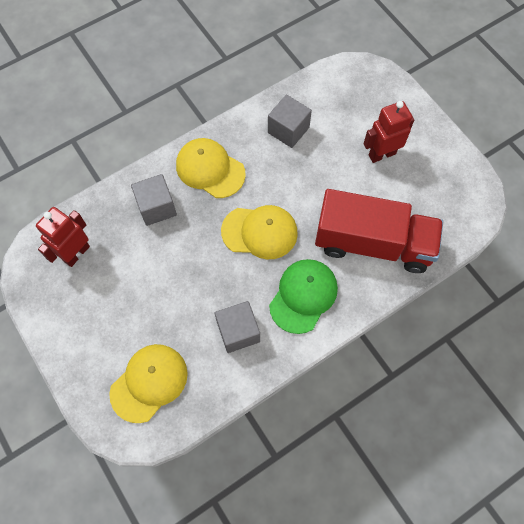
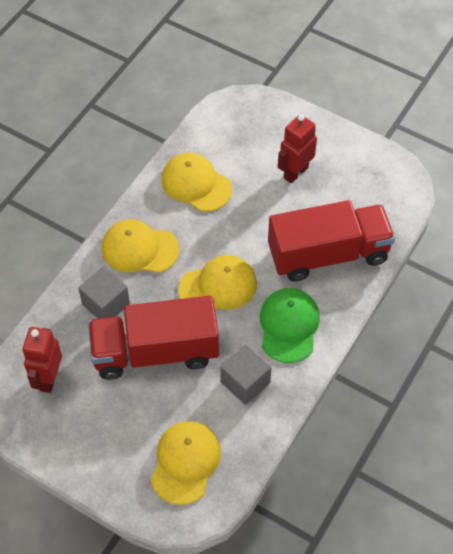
camera: 25 degrees left, 10 degrees down
(175, 268) = (155, 352): none -> red truck
(288, 130) = (196, 184): grey cube -> yellow cap

